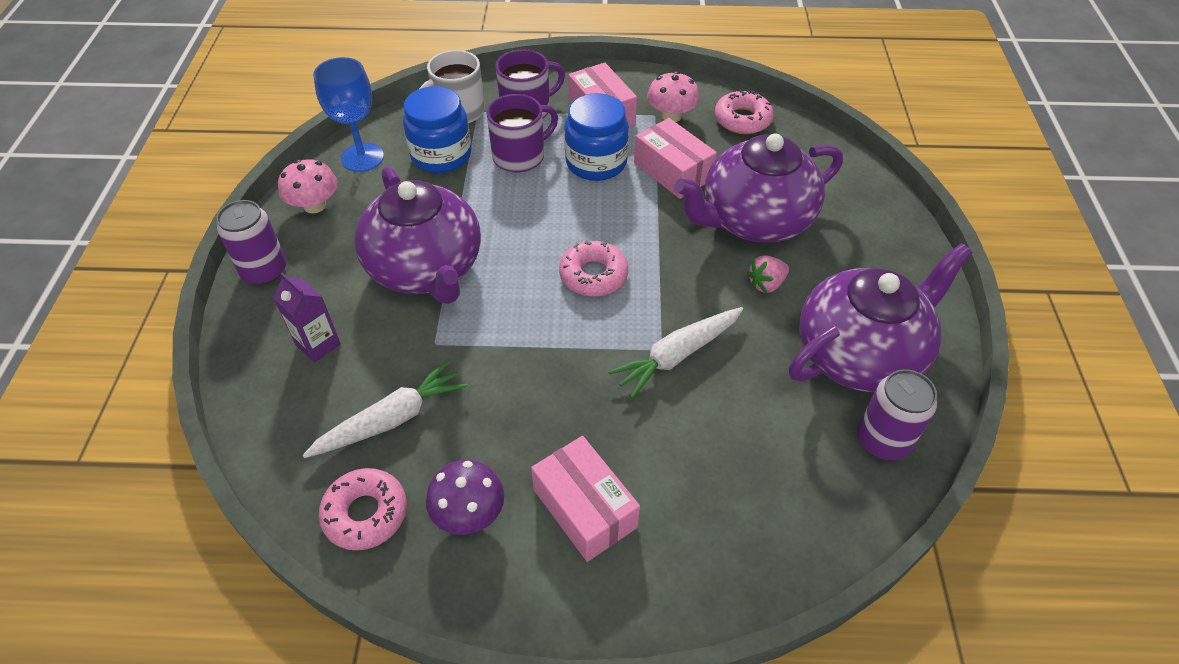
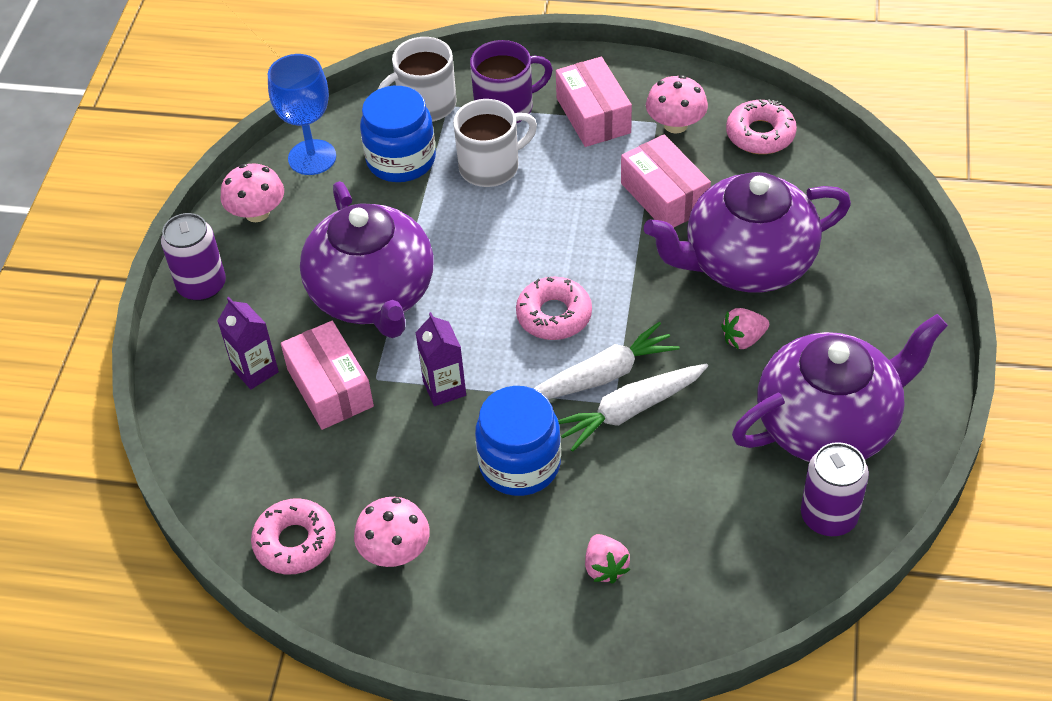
camera: 10 degrees right, 0 degrees up
(391, 419) = (326, 453): white carrot -> white carrot (602, 376)
(469, 513) = (395, 551): purple mushroom -> pink mushroom
(501, 348) = (444, 388): none -> purple carton
(520, 156) = (491, 166): purple mug -> white mug
(585, 508) = (509, 556): pink box -> pink box (330, 388)
(596, 163) = (577, 180): blue jar -> blue jar (520, 464)
(681, 511) = (605, 567): none -> pink strawberry

